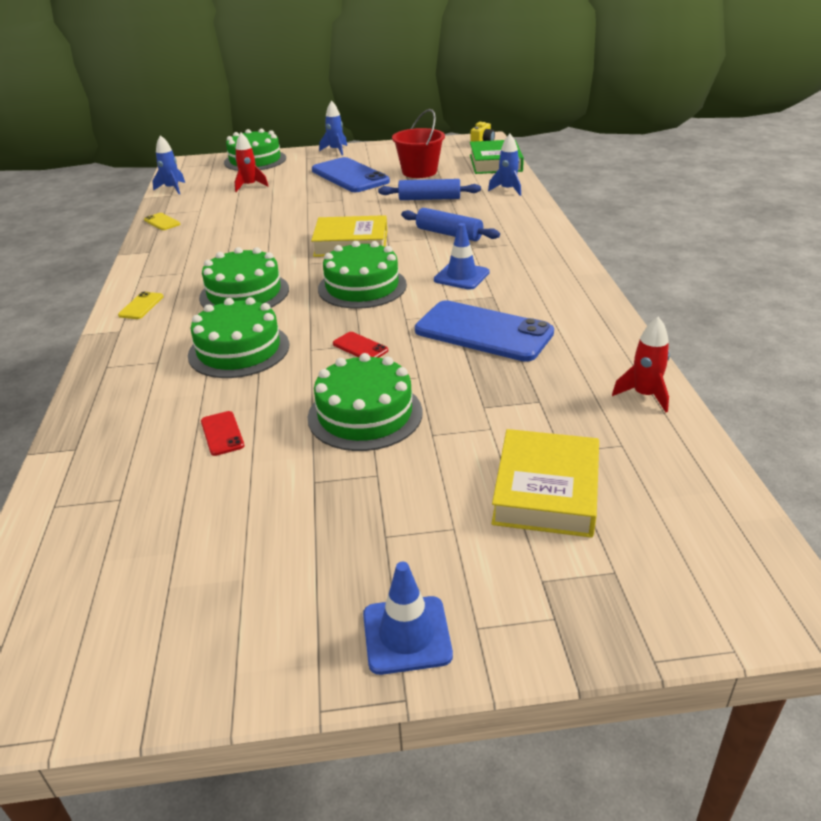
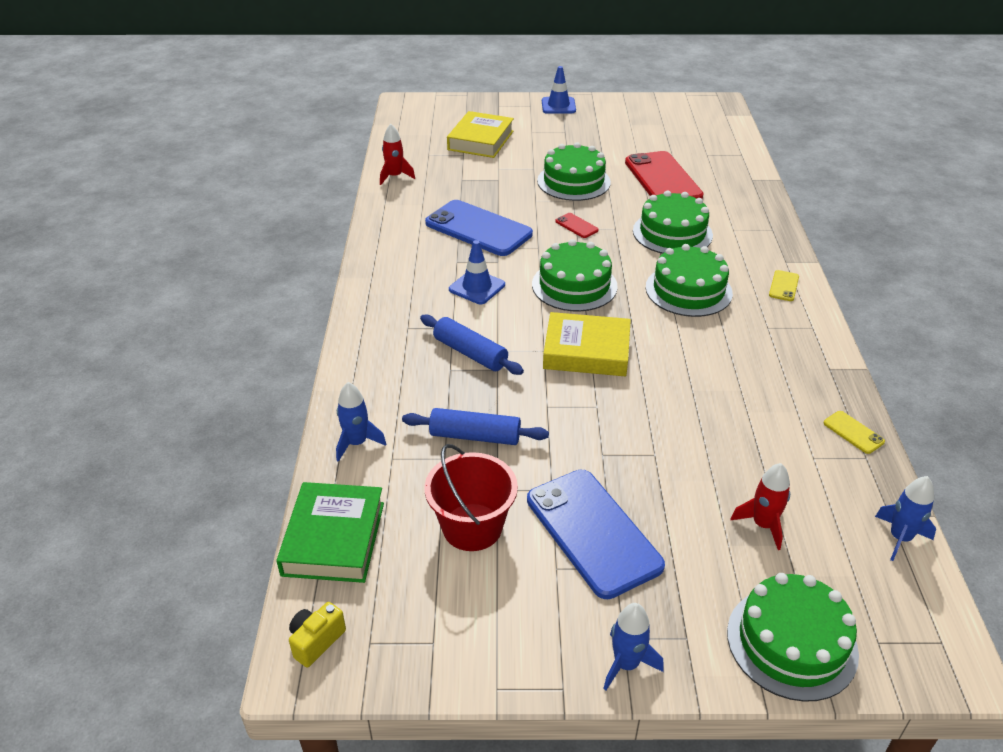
camera: 175 degrees left, 5 degrees up
(222, 433) = (662, 179): red phone -> red phone, size x2.38

